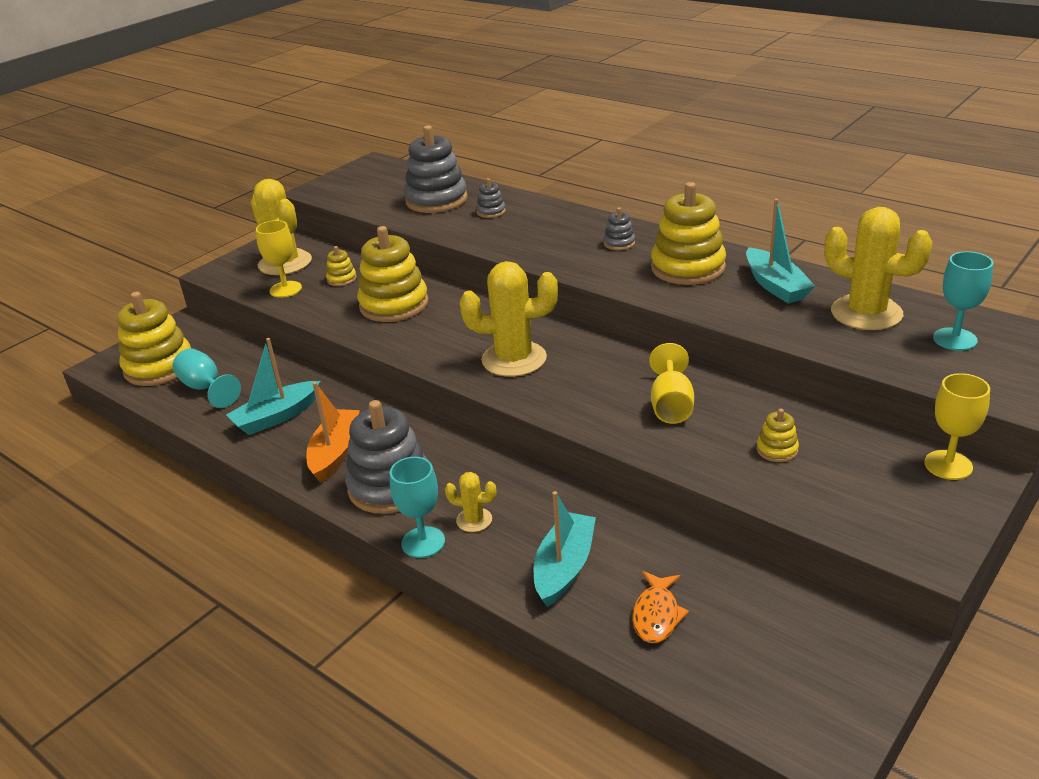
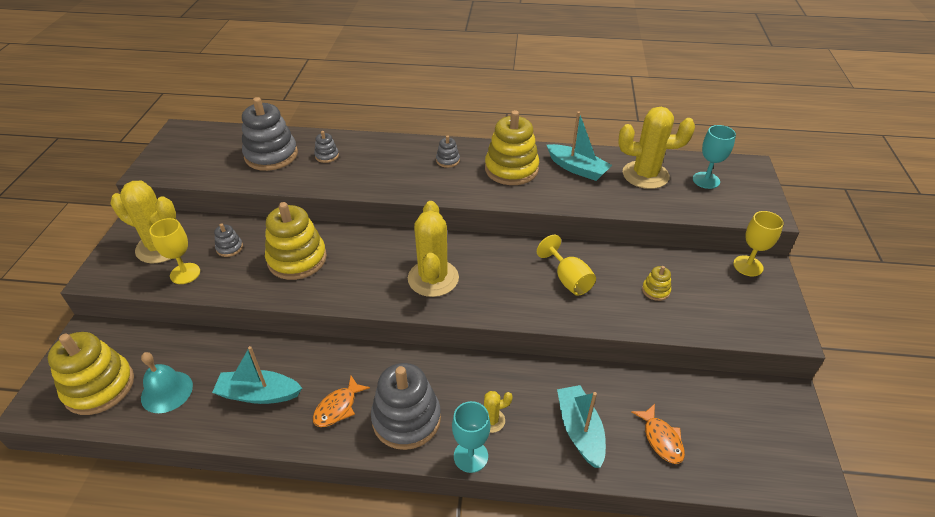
camera: 35 degrees left, 10 degrees up
(205, 388) = (167, 391): turquoise goblet -> turquoise bell
(276, 417) = (259, 394): turquoise boat -> turquoise boat turned 75 degrees clockwise
(335, 453) = (338, 407): orange boat -> orange fish
(342, 279) = (229, 248): yellow stacking toy -> grey stacking toy
(514, 359) = (433, 278): yellow cactus -> yellow cactus turned 60 degrees counterclockwise

